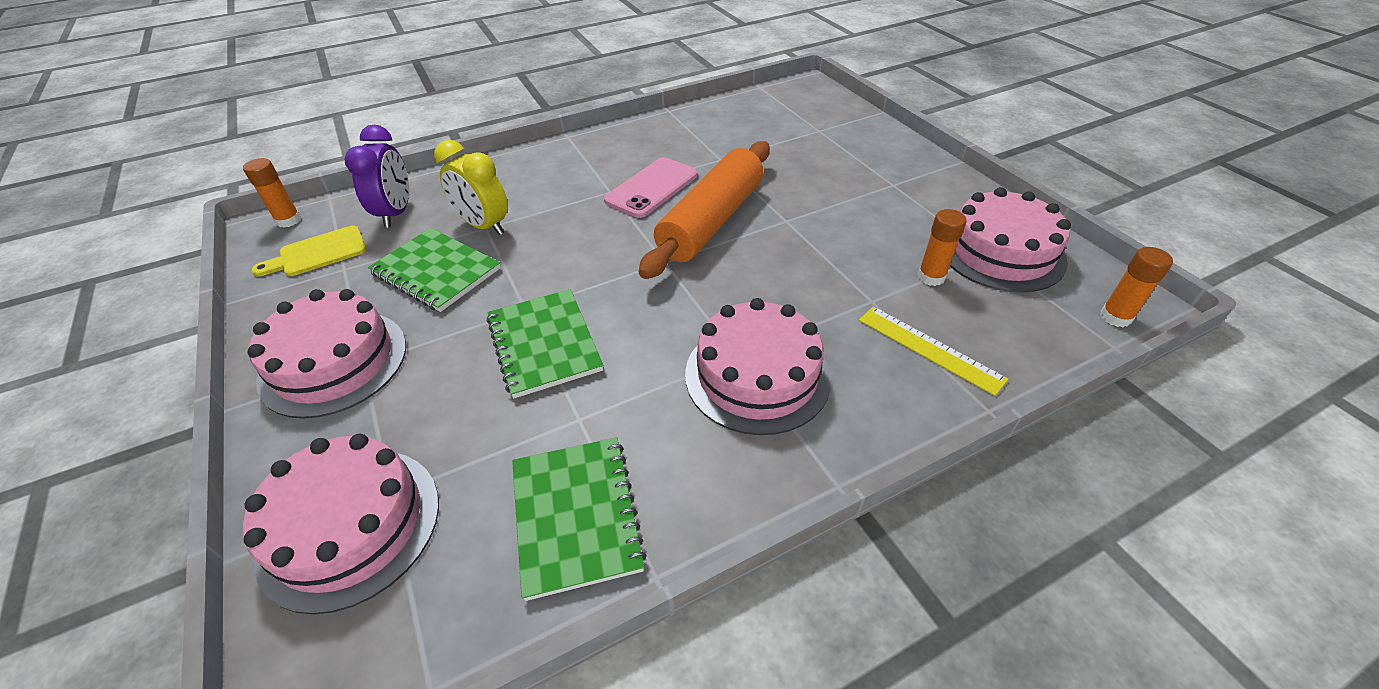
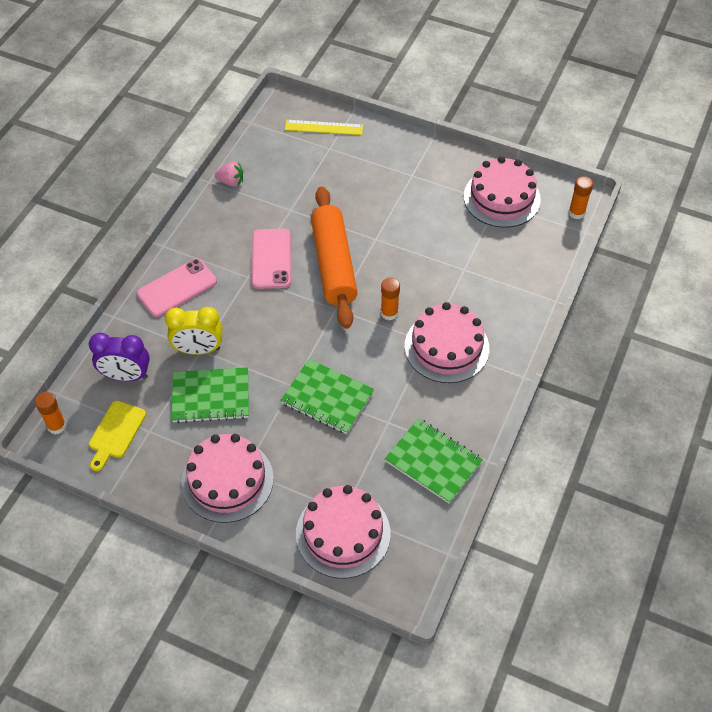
camera: 40 degrees left, 10 degrees up
(396, 213) = (126, 376): purple clock -> purple clock turned 135 degrees clockwise
(535, 170) = (177, 288): none -> pink phone
(689, 118) = (231, 182): none -> pink strawberry
(929, 348) = (510, 282): yellow ruler -> yellow ruler (324, 127)
(931, 277) = (480, 236): orange glue stick -> orange glue stick (389, 313)

